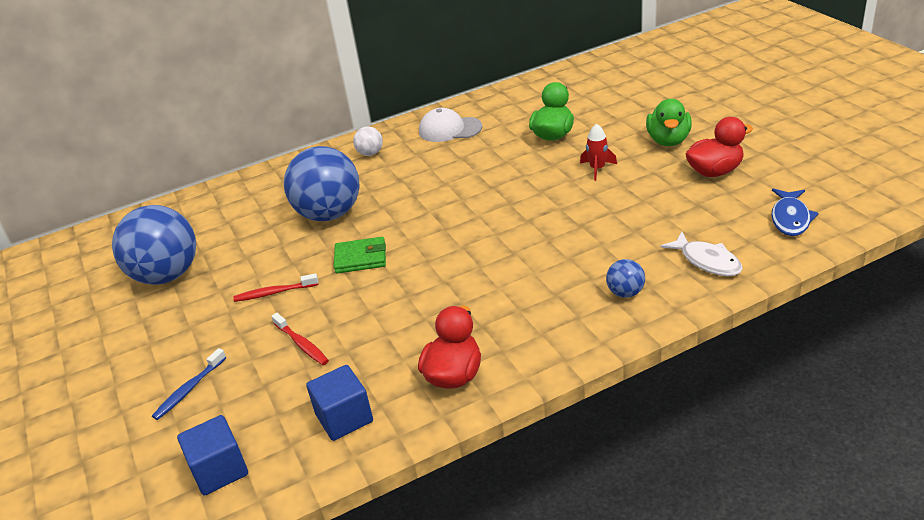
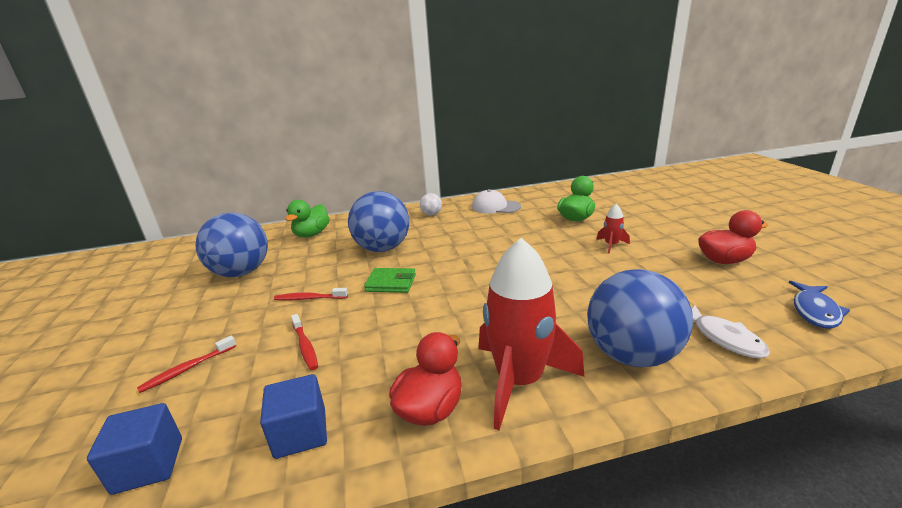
camera: 10 degrees right, 10 degrees down
(189, 389) = (187, 369): blue toothbrush -> red toothbrush
(528, 336) = (520, 381): none -> red rocket
(625, 293) = (631, 355): blue ball -> blue ball, size x2.30
(668, 140) = (677, 233): green duck -> green duck (312, 234)

